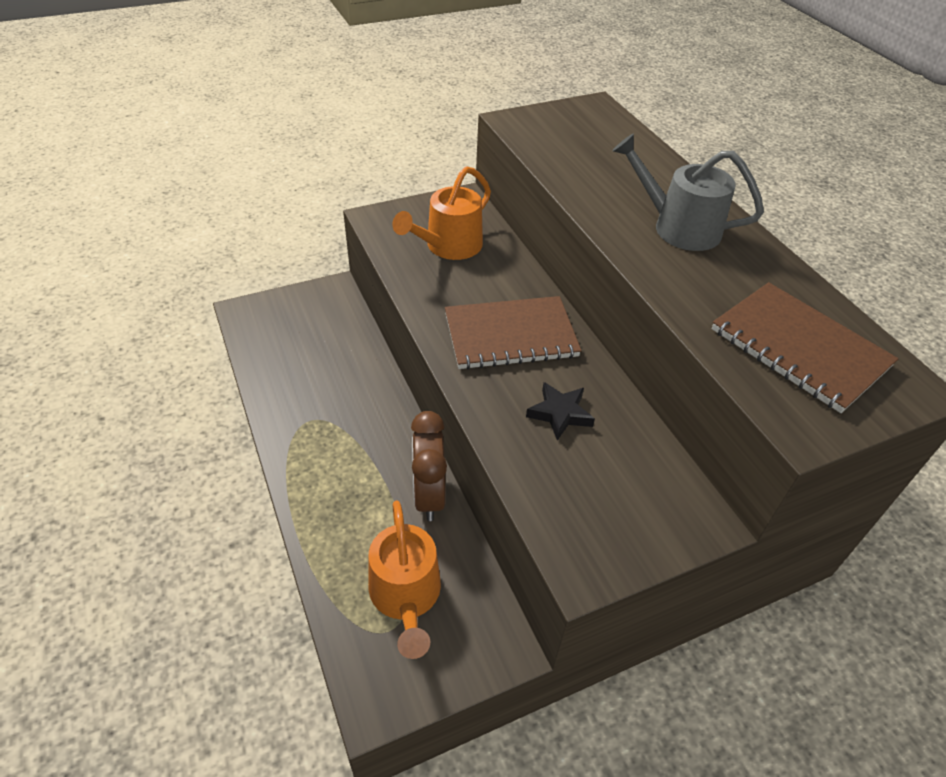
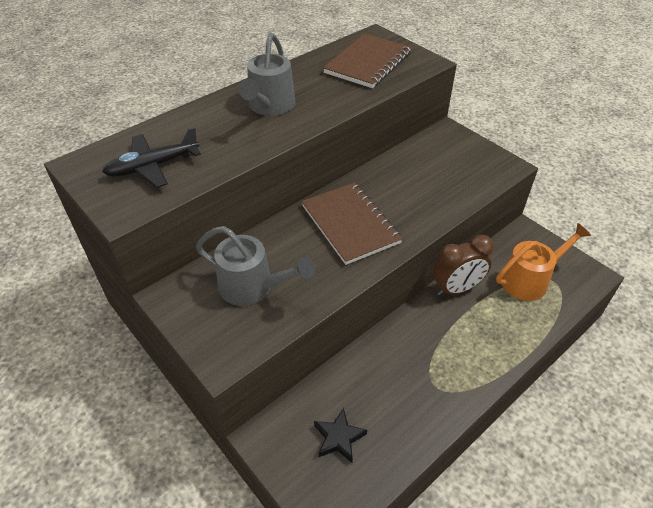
camera: 105 degrees left, 0 degrees up
(448, 247) = (253, 287): orange watering can -> grey watering can
(559, 413) = (410, 189): black star -> black star (339, 438)
(577, 139) = (152, 166): none -> black plane

